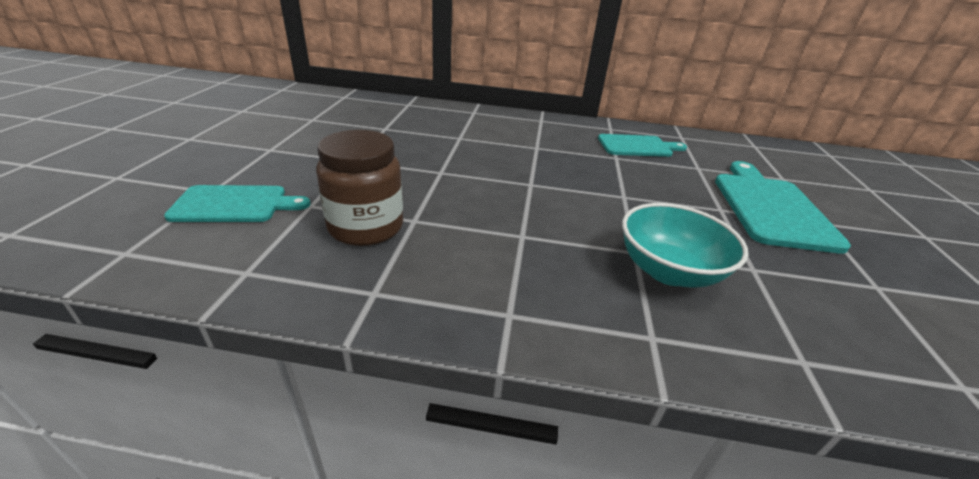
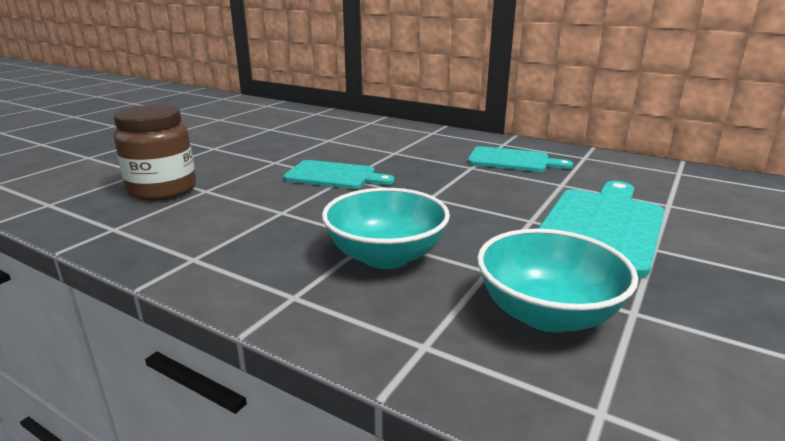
camera: 25 degrees right, 10 degrees down
(234, 204) = (92, 166): turquoise cutting board -> turquoise cutting board (334, 176)
(837, 304) = (547, 314): none -> turquoise bowl

